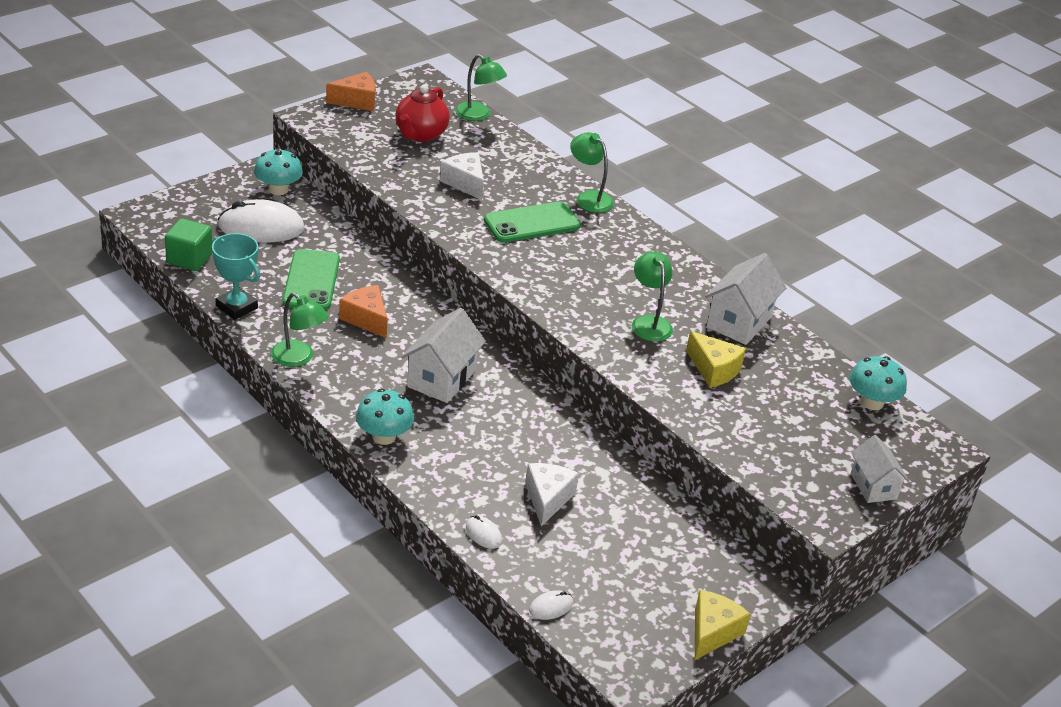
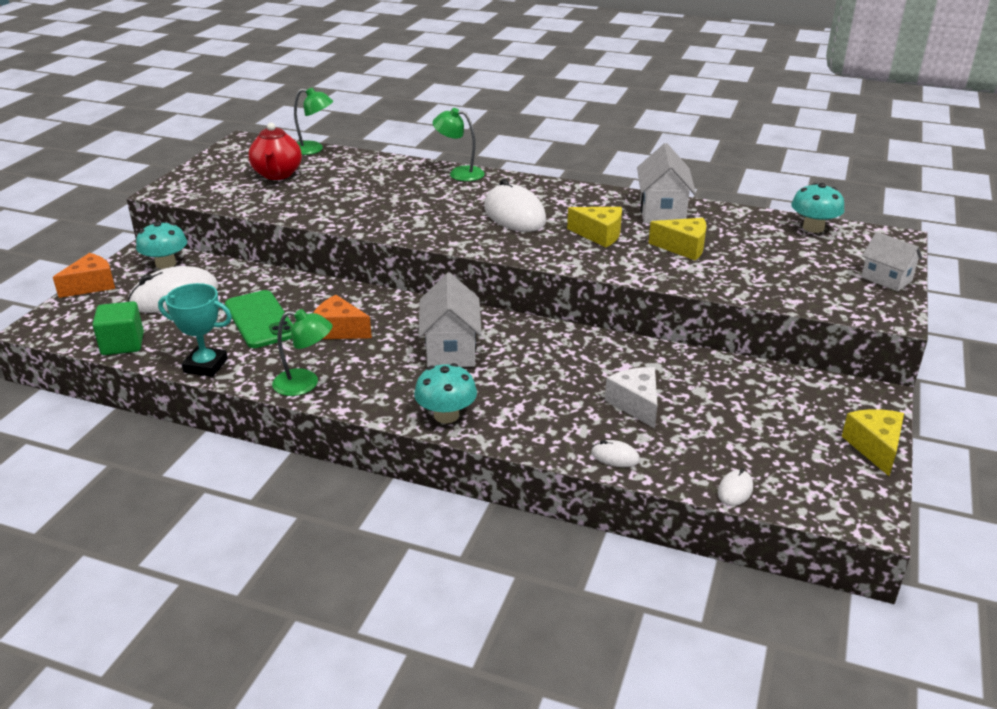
camera: 25 degrees left, 5 degrees down
(357, 101) = (198, 169): orange cheese -> orange cheese (91, 285)
(465, 183) = (349, 194): white cheese -> none
(532, 223) = (433, 202): green phone -> none
(593, 267) = (514, 214): none -> white mouse
(649, 323) = (599, 235): green lamp -> yellow cheese

